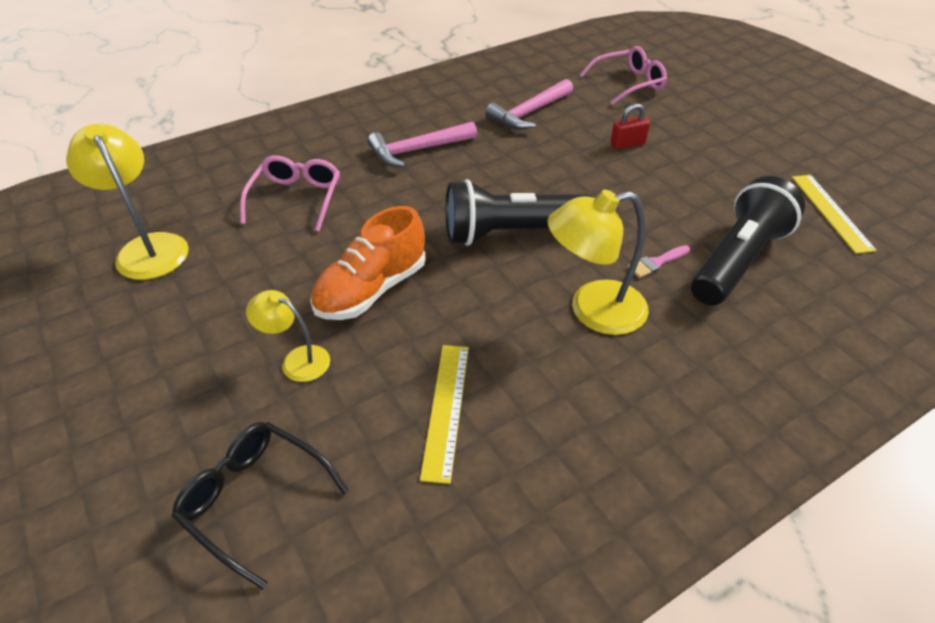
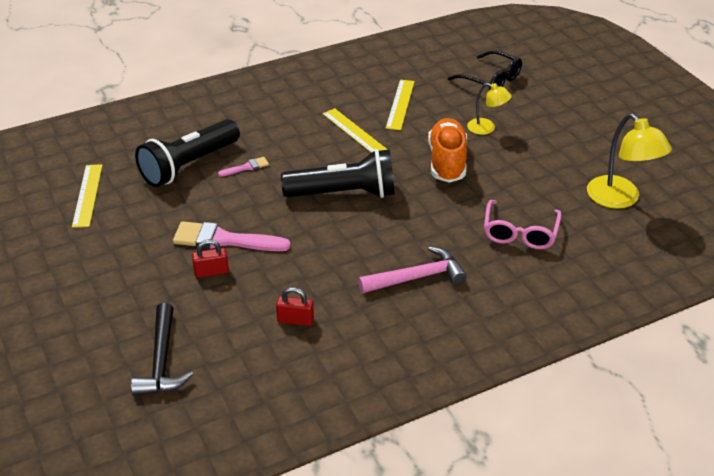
camera: 175 degrees left, 5 degrees down
(371, 290) = (447, 162): orange shoe -> orange shoe turned 45 degrees counterclockwise
(518, 336) = (354, 132): none -> yellow ruler
(529, 113) = (295, 320): pink hammer -> red padlock
(593, 310) = (303, 142): yellow lamp -> none
(629, 83) = (162, 361): pink glasses -> black hammer
(632, 173) = (224, 240): none -> pink brush

